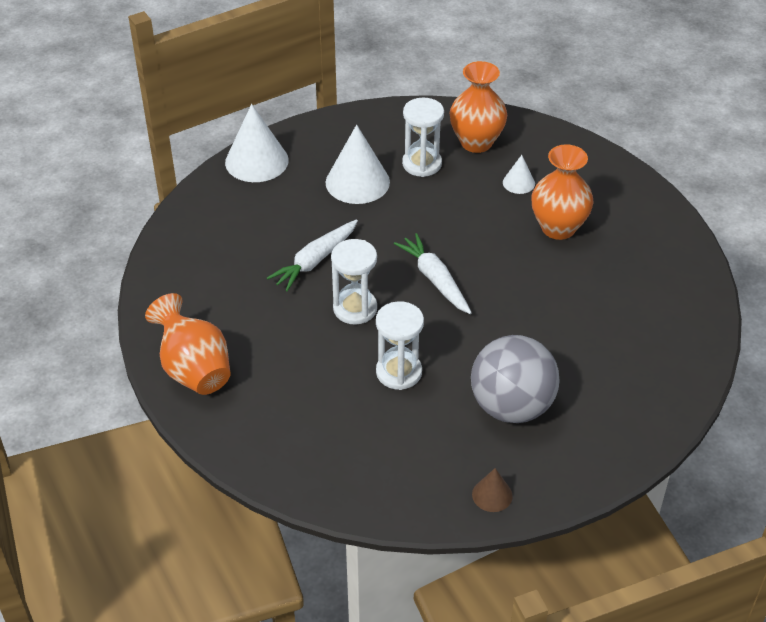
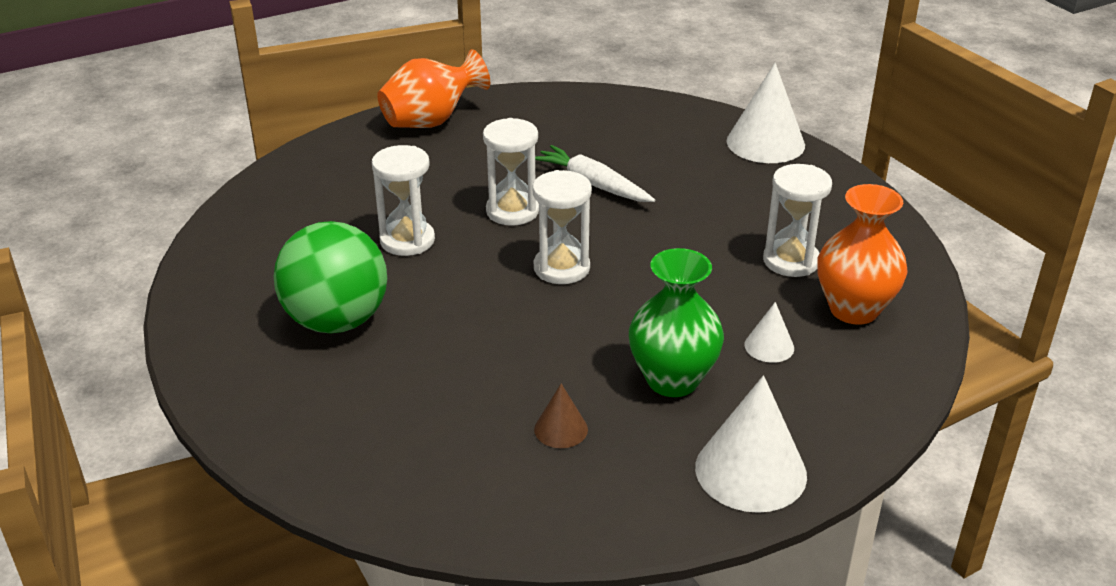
camera: 90 degrees right, 10 degrees down
(357, 182) = (741, 211): white cone -> white cone (750, 471)
(435, 279) = (561, 268): white carrot -> white hourglass
(492, 495) = (209, 301): brown cone -> brown cone (561, 429)
(511, 406) = (336, 321): grey ball -> green ball
(558, 228) = (672, 380): orange vase -> green vase

